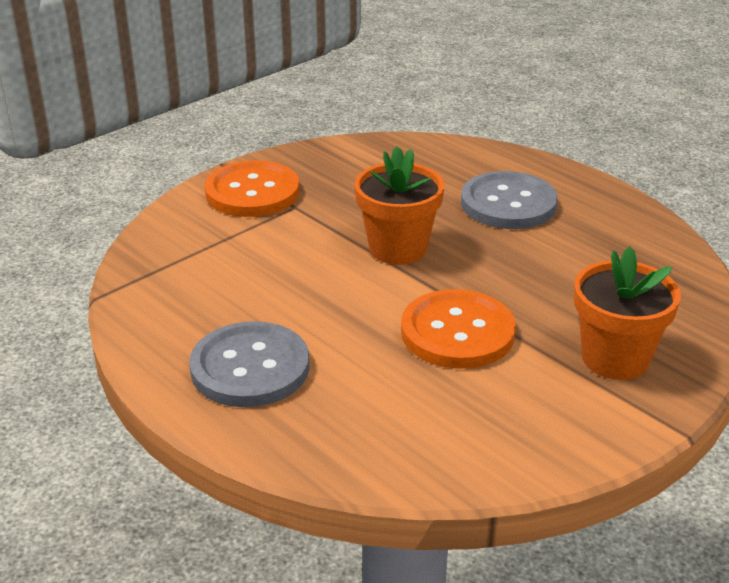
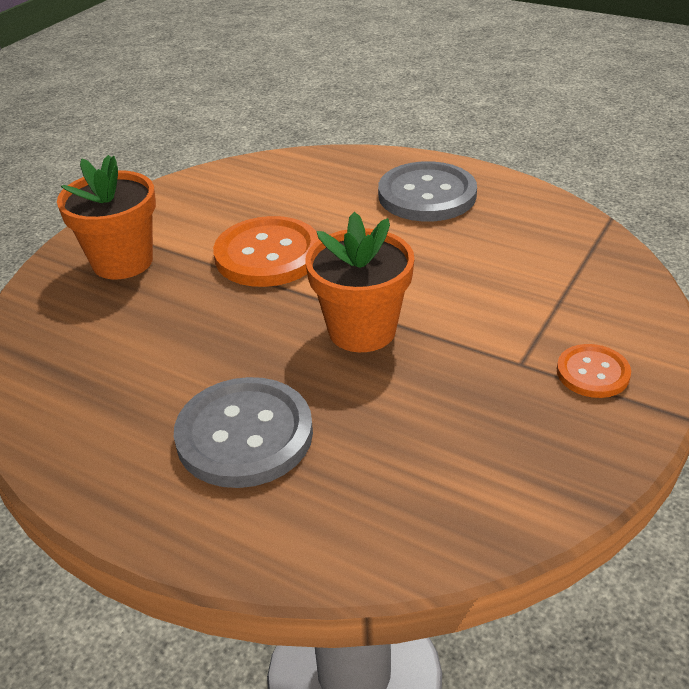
camera: 165 degrees right, 5 degrees up
(252, 192) = (592, 373): orange button -> orange button, size x0.55

